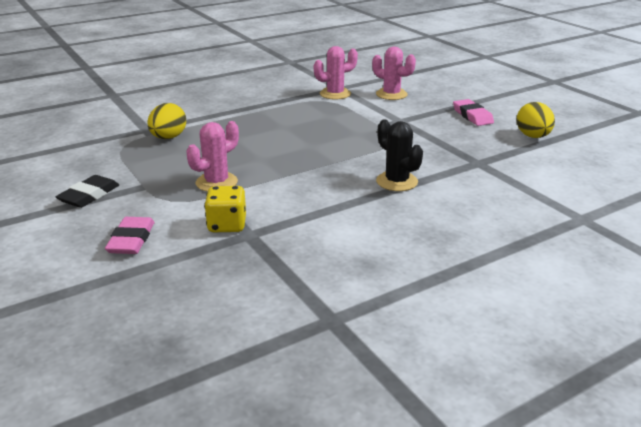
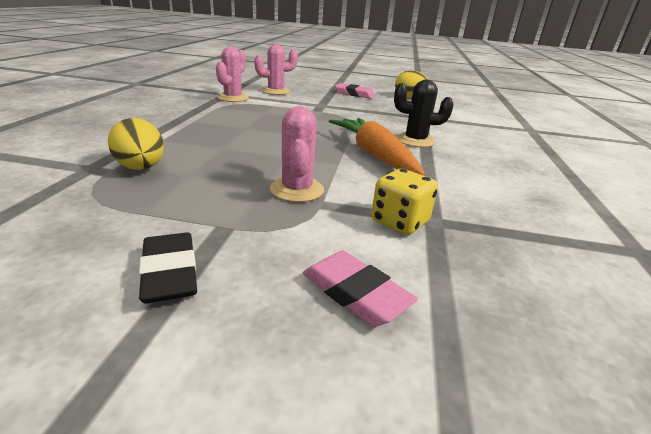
camera: 50 degrees left, 0 degrees up
(325, 180) = (374, 155): none -> orange carrot

